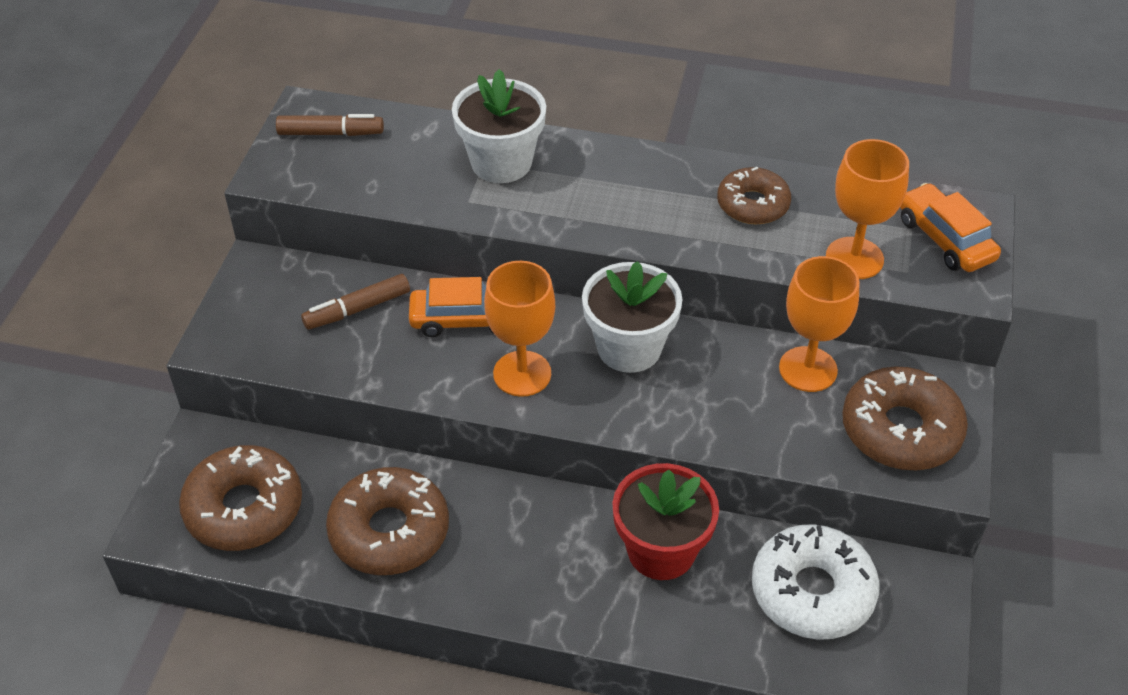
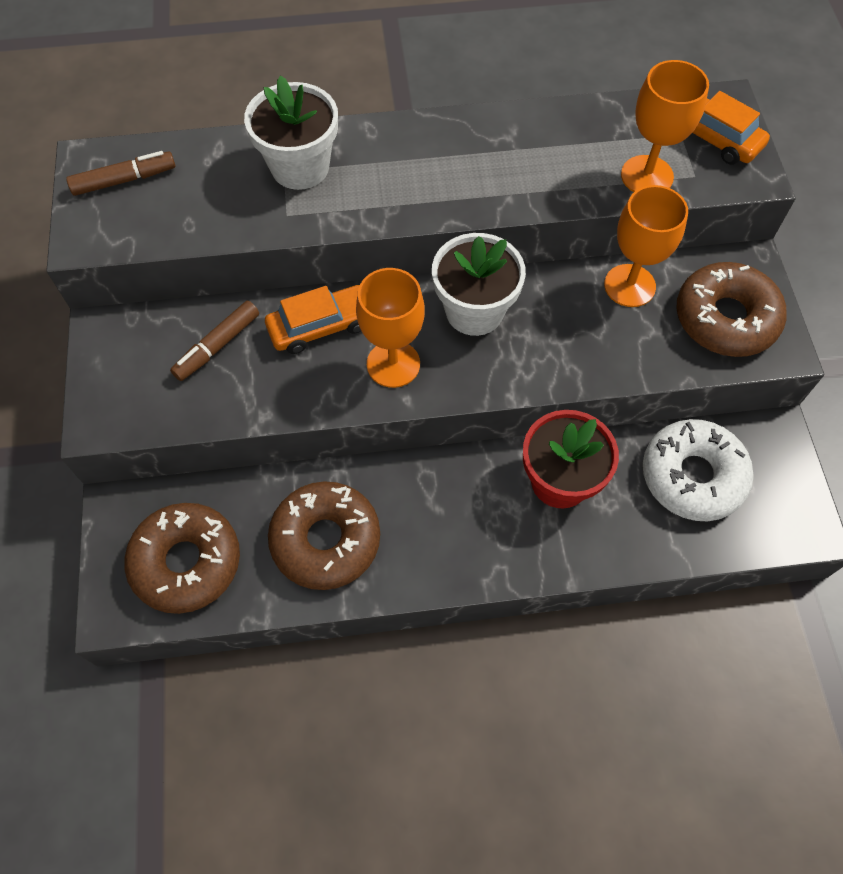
camera: 20 degrees left, 15 degrees up
(752, 204) = (540, 148): brown donut -> none

